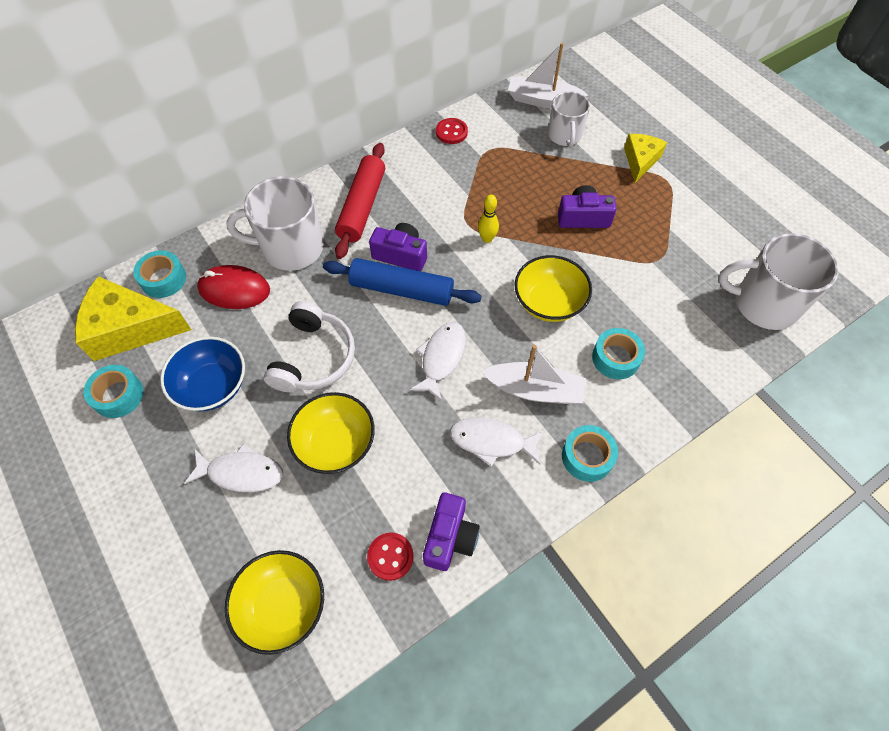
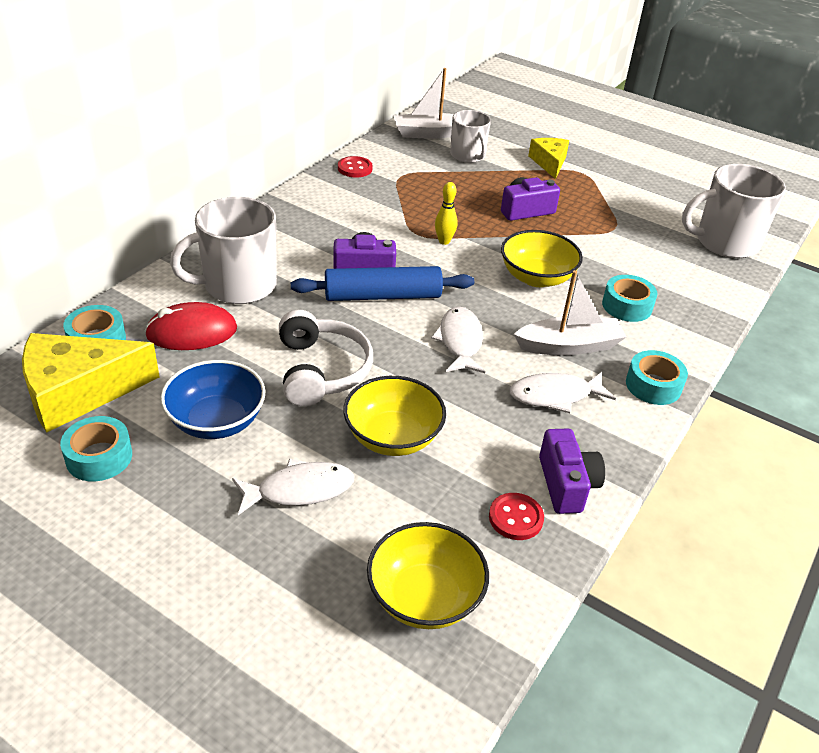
camera: 25 degrees left, 20 degrees down
(362, 206) = (296, 239): red rolling pin -> none

